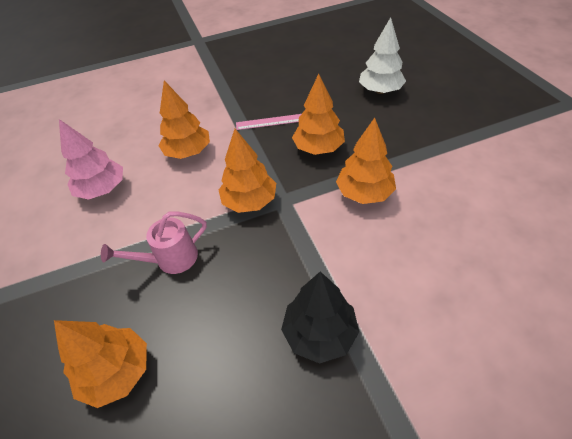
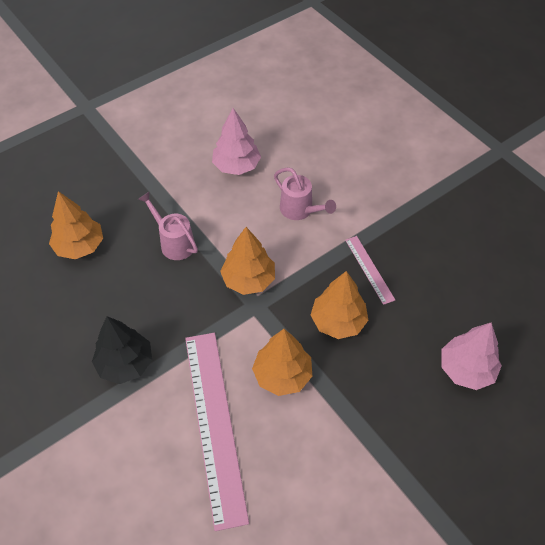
camera: 70 degrees right, 5 degrees up
(188, 152) = (300, 210): orange tree -> pink watering can
(380, 91) = (466, 369): white tree -> pink tree
(410, 254) = (214, 424): none -> pink ruler

